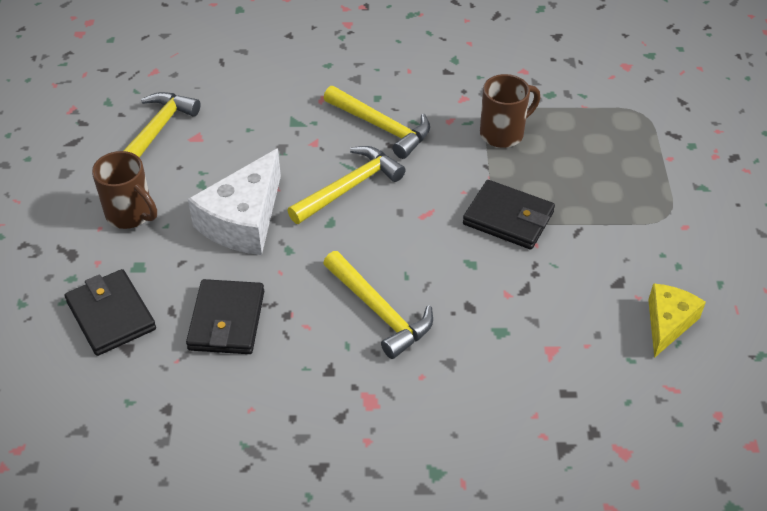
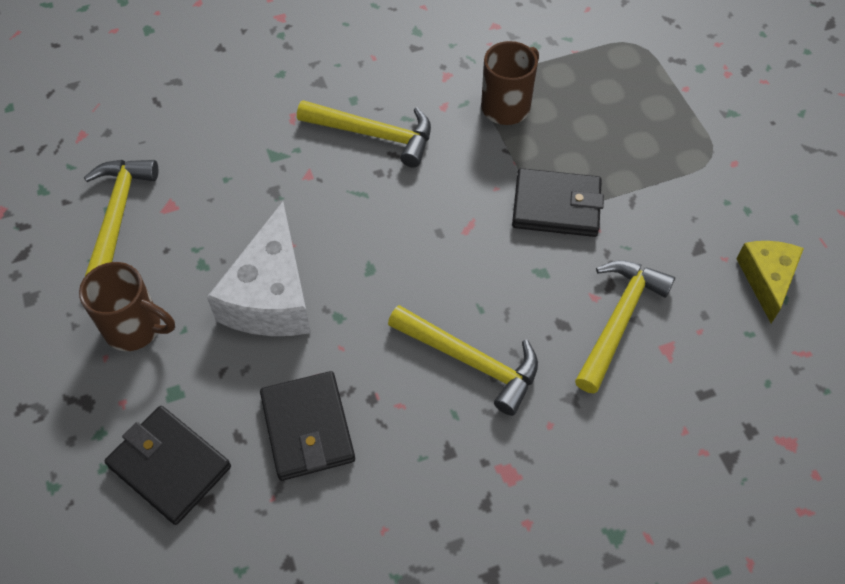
camera: 20 degrees left, 10 degrees up
(349, 187) = (371, 219): yellow hammer -> yellow hammer (618, 320)

